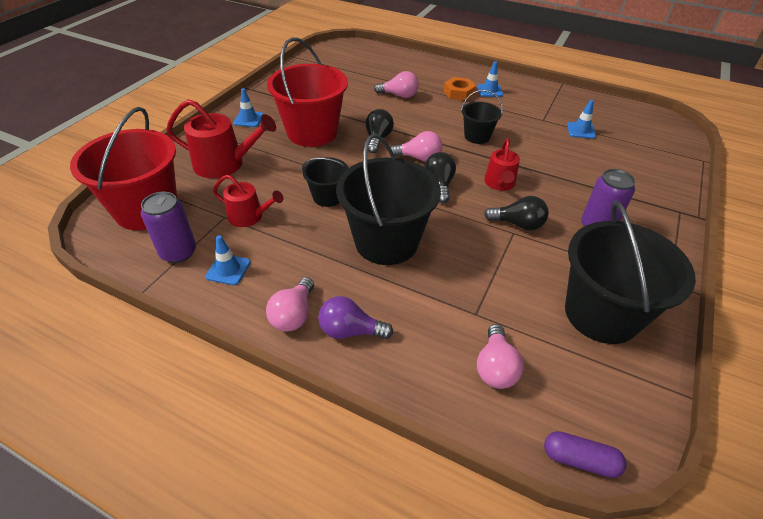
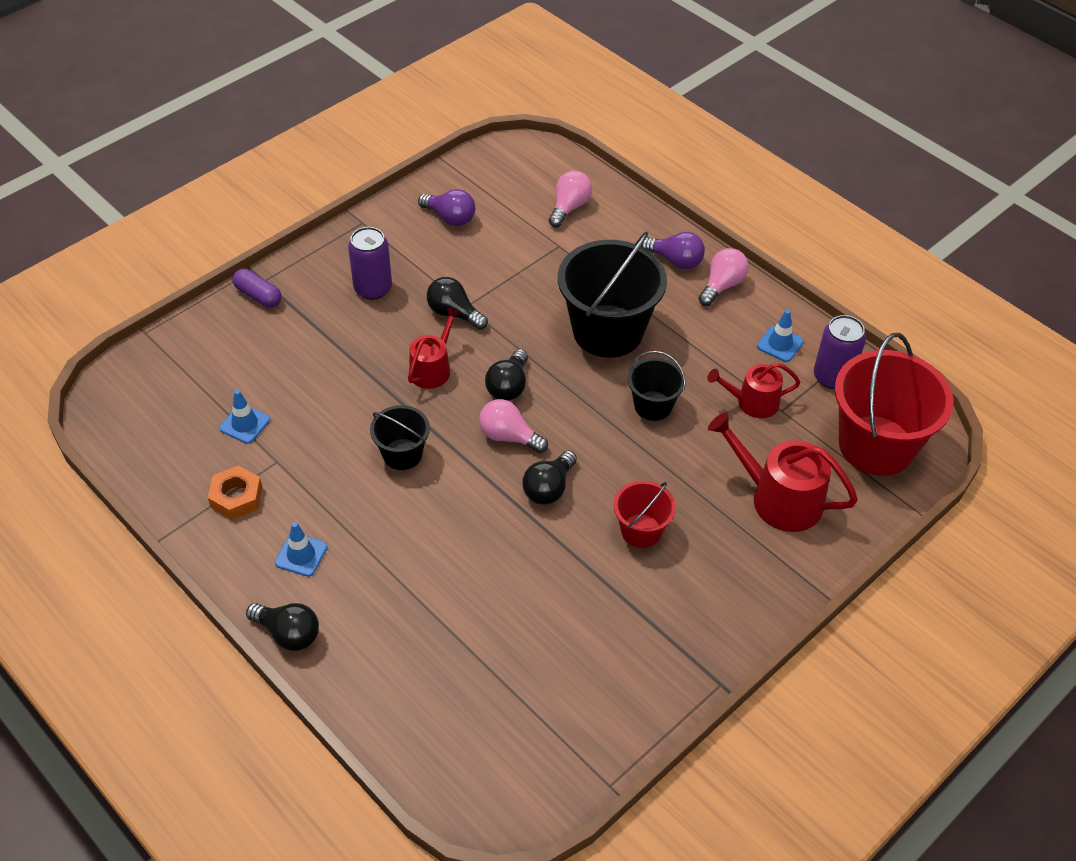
camera: 160 degrees left, 5 degrees up
(248, 119) = (735, 592): blue traffic cone -> none
(249, 216) = (752, 402): red watering can -> red watering can turned 45 degrees counterclockwise
(312, 132) = (641, 531): red bucket -> red bucket, size x0.51
(399, 95) = (464, 586): pink light bulb -> none
(459, 93) = (358, 564): orange nut -> orange nut (236, 497)
(468, 69) = (288, 634): none -> black light bulb
(579, 460) = (548, 150): purple capsule -> purple capsule (258, 296)
(601, 314) = (450, 218): black bucket -> purple light bulb

